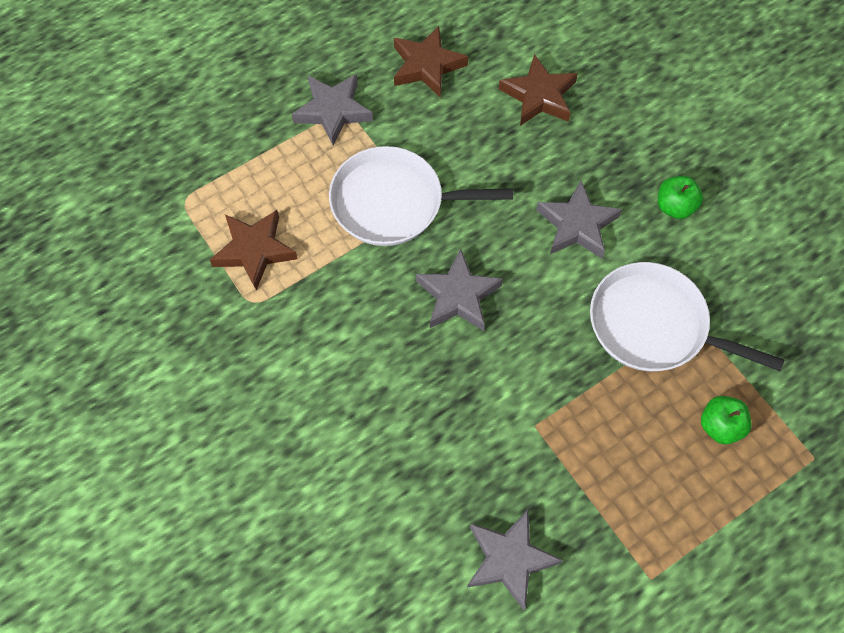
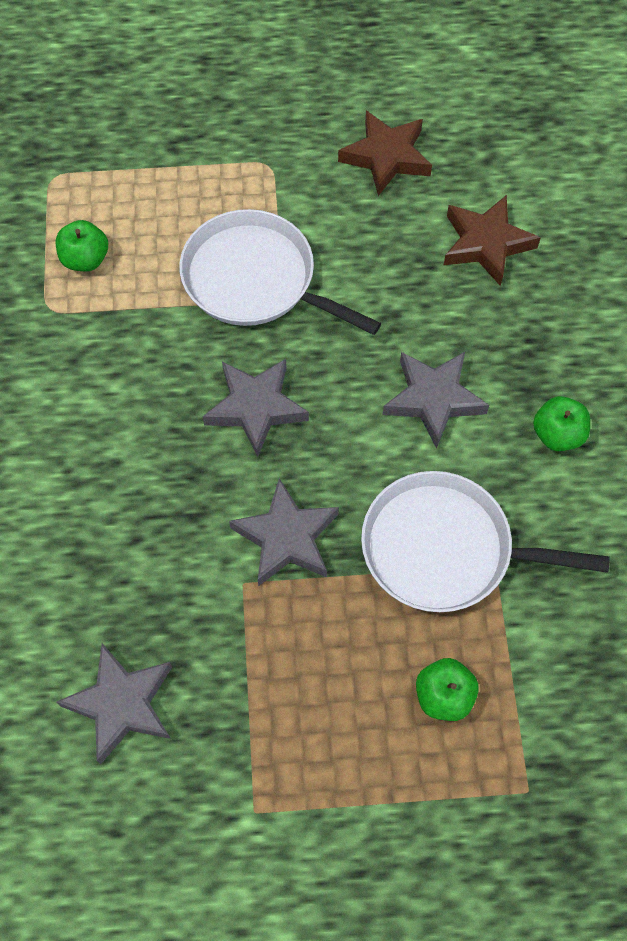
camera: 30 degrees right, 0 degrees up
(254, 251) = (85, 259): brown star -> green apple
(333, 111) = (257, 158): grey star -> grey star (286, 538)
(654, 325) = (445, 549): white pan -> white pan turned 45 degrees counterclockwise

